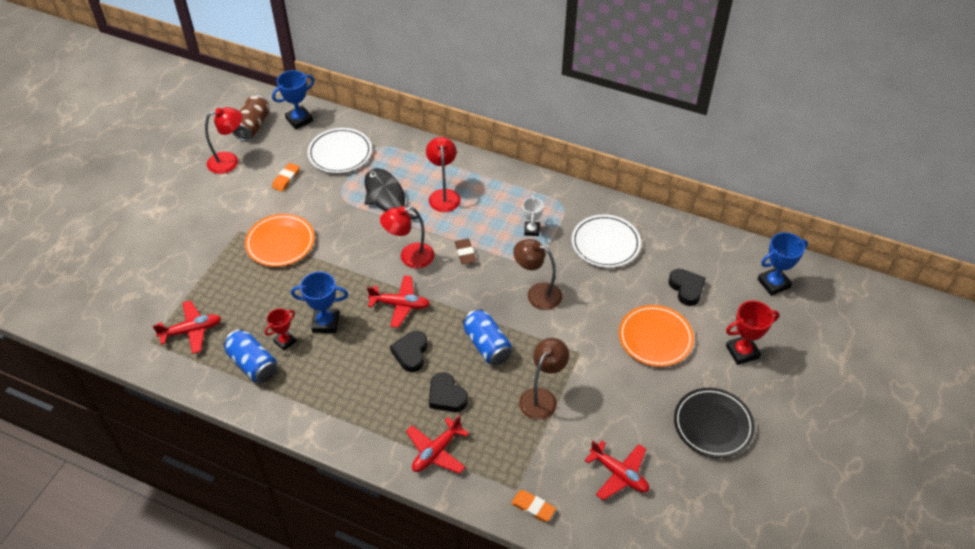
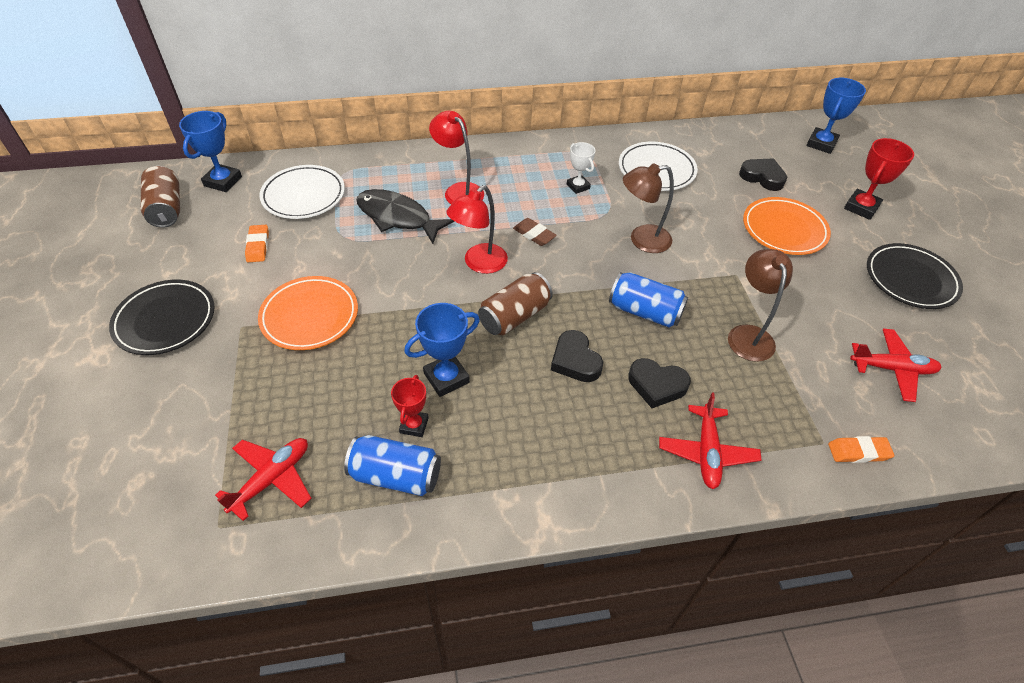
camera: 35 degrees left, 0 degrees up
(202, 206) = (165, 320): none -> black plate
(229, 161) = (164, 256): red lamp -> none
(400, 305) = (514, 316): red plane -> brown can

